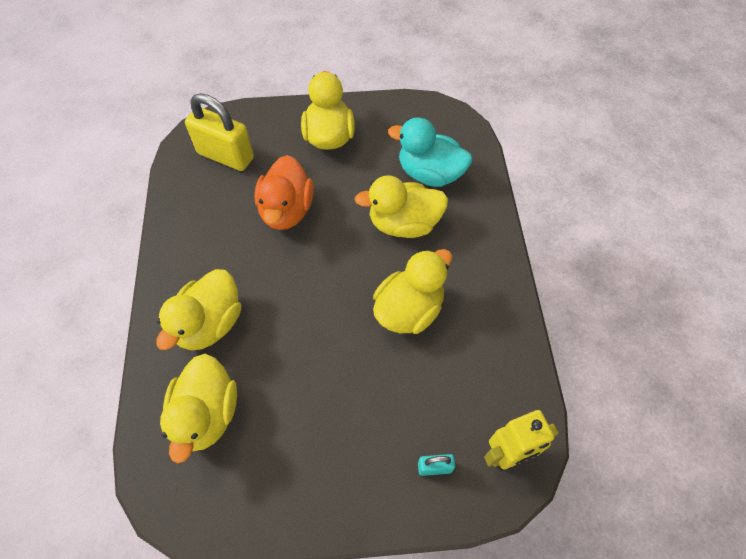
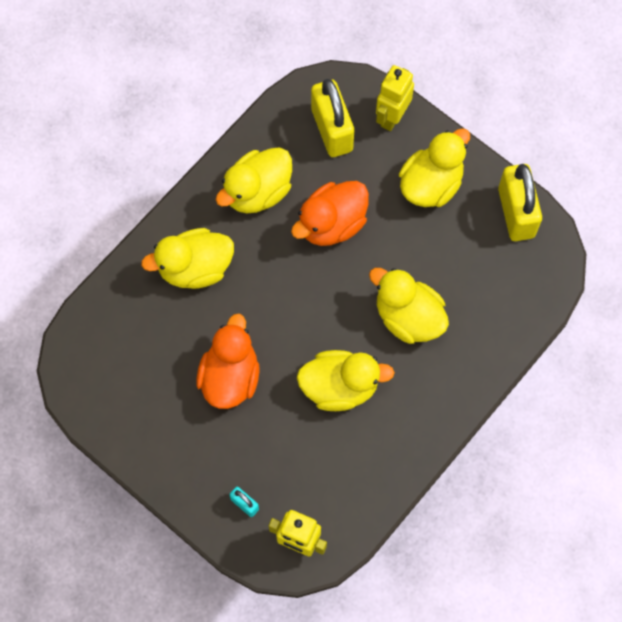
camera: 45 degrees right, 10 degrees up
(207, 414) = (138, 332): yellow duck -> yellow duck (257, 192)
(260, 119) = (392, 117): none -> yellow robot
(319, 378) = (230, 377): none -> orange duck
(400, 112) = (516, 213): none -> yellow padlock
(429, 173) = (476, 293): turquoise duck -> none

